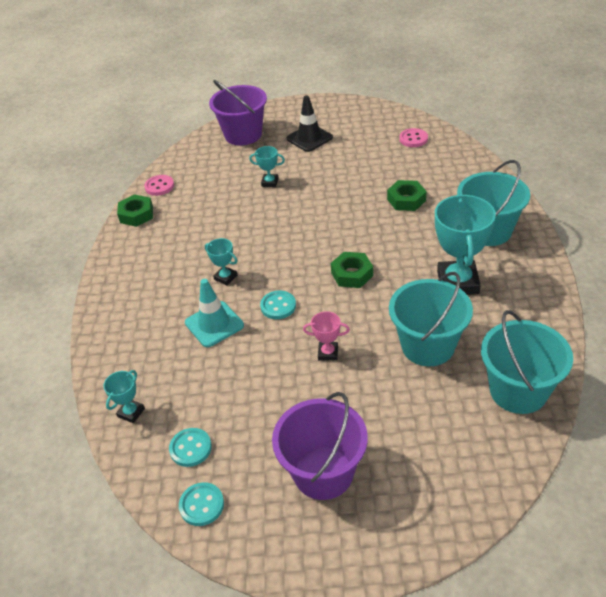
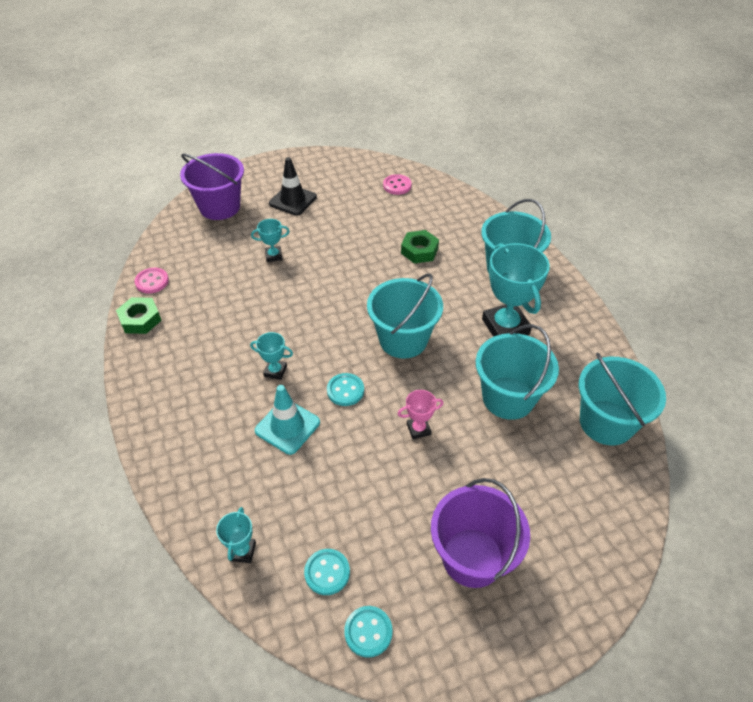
camera: 25 degrees left, 5 degrees up
(352, 274) = (403, 339): green nut -> turquoise bucket

